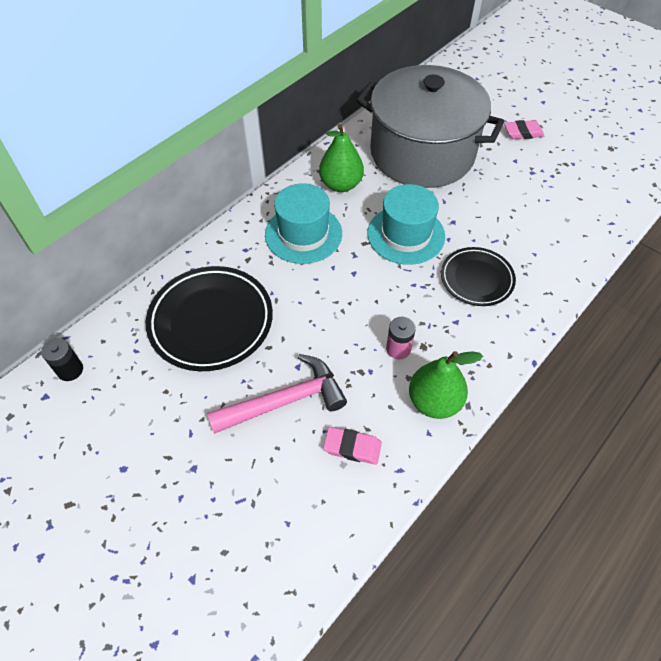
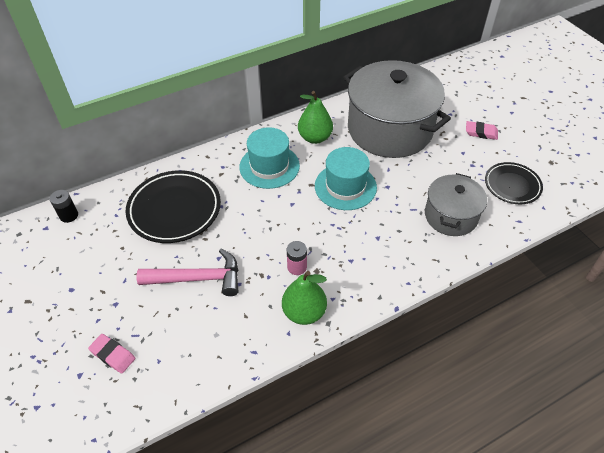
camera: 20 degrees right, 5 degrees down
(352, 447) = (228, 325): pink eraser -> pink eraser (113, 355)
(476, 279) = (383, 234): black plate -> black plate (512, 185)
(539, 237) = (451, 216): none -> grey pot

